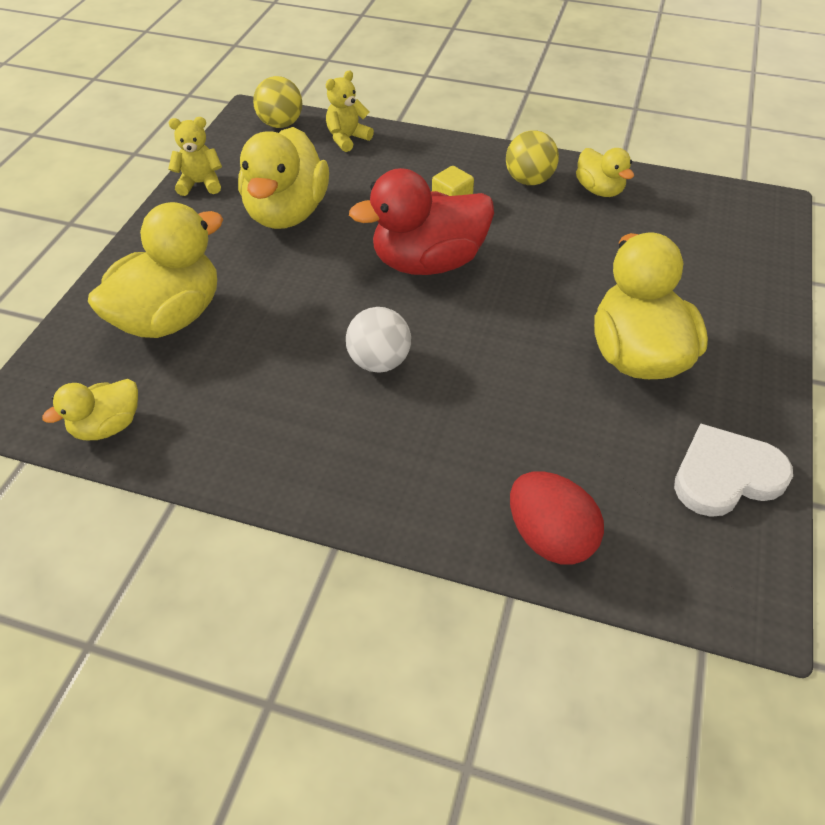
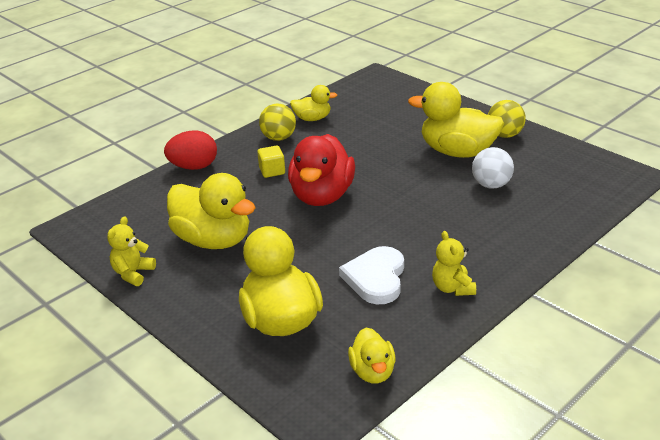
camera: 60 degrees left, 15 degrees down
(280, 124) = (100, 217): yellow ball -> yellow ball (504, 135)
(347, 139) = (155, 193): yellow teddy bear -> yellow teddy bear (452, 288)
(379, 362) = (397, 238): white ball -> white ball (491, 185)
(550, 537) = (565, 217): red egg -> red egg (194, 167)
(726, 475) = (553, 155): white heart -> white heart (376, 278)

